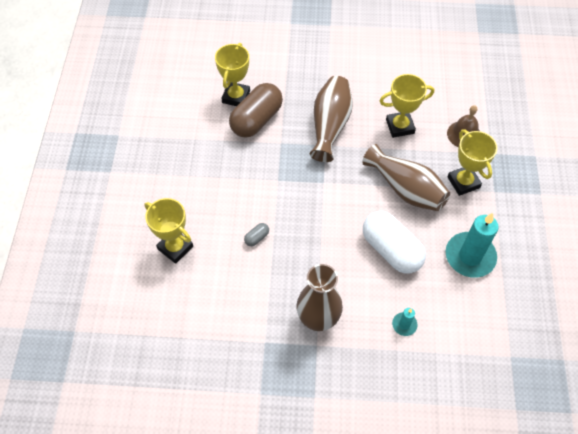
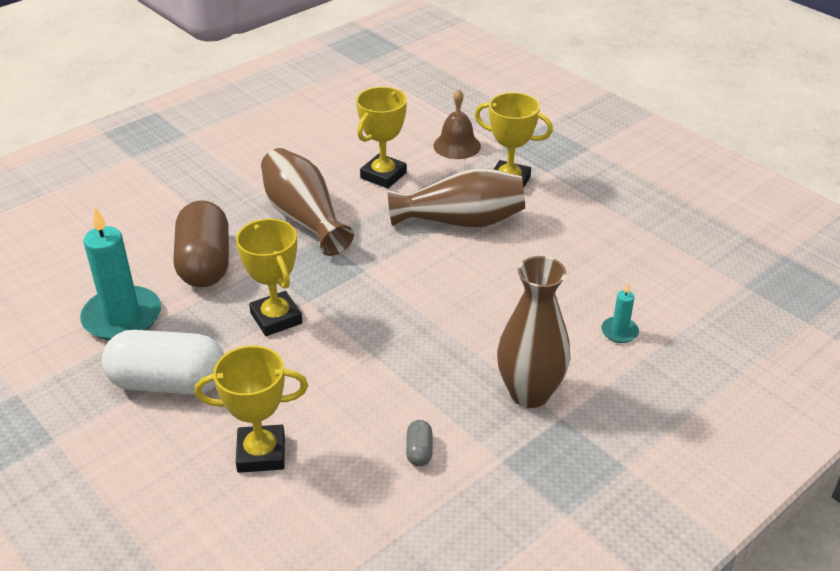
camera: 45 degrees left, 20 degrees down
(236, 97) = (148, 258): yellow trophy -> yellow trophy (276, 318)
(257, 238) = (355, 370): grey capsule -> grey capsule (419, 451)
(391, 250) = (518, 280): white capsule -> white capsule (168, 383)
(470, 256) = (598, 234): turquoise candle -> turquoise candle (122, 317)

